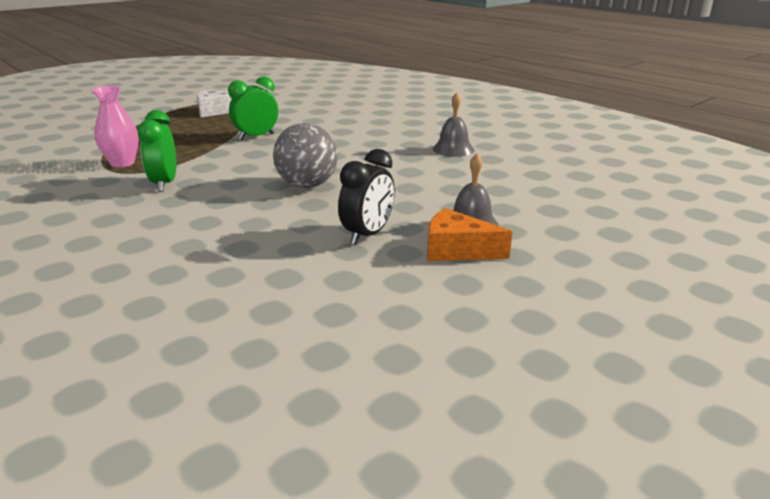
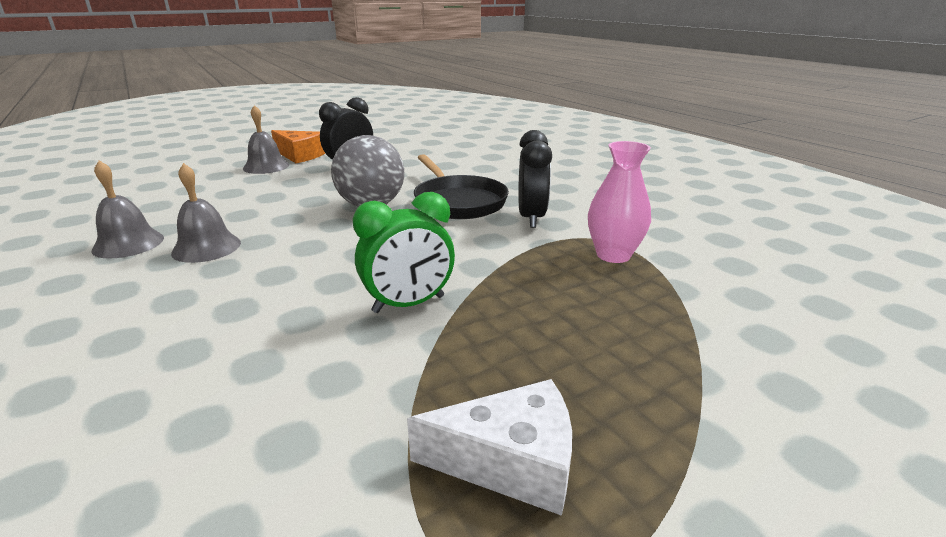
camera: 170 degrees left, 0 degrees up
(164, 184) = (531, 218): green clock -> black clock
(227, 194) = (458, 202): none -> black pan
(399, 150) = (206, 247): none -> grey bell

